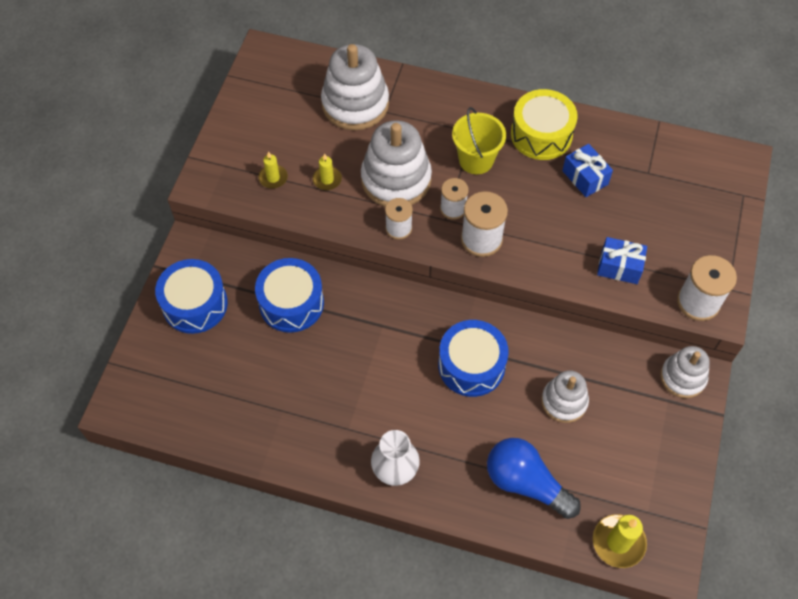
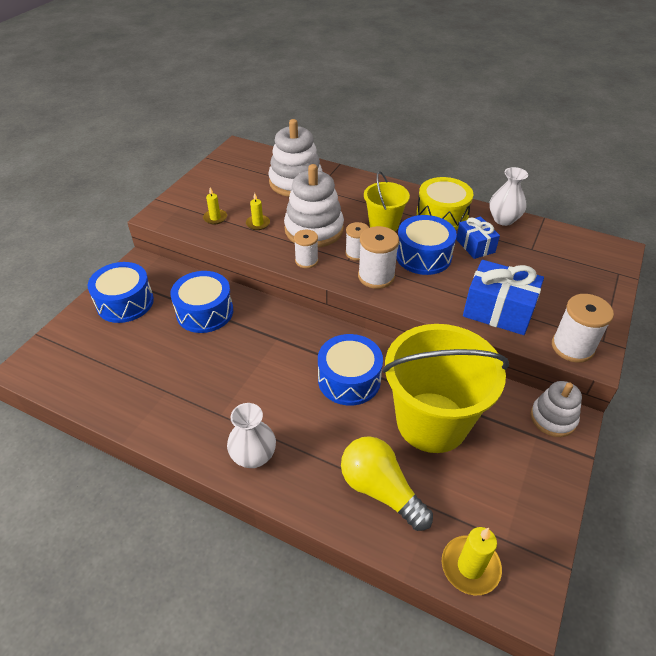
camera: 10 degrees right, 15 degrees down
(526, 483) = (380, 490): blue light bulb -> yellow light bulb
(529, 201) = (423, 256): none -> blue drum
(564, 401) = (432, 422): white stacking toy -> yellow bucket
(613, 131) = (503, 219): none -> white vase
(619, 267) = (498, 311): blue gift -> blue gift, size x1.63

